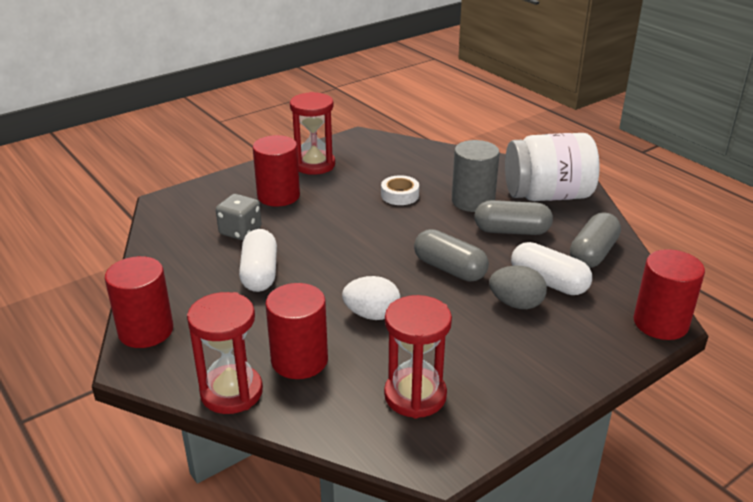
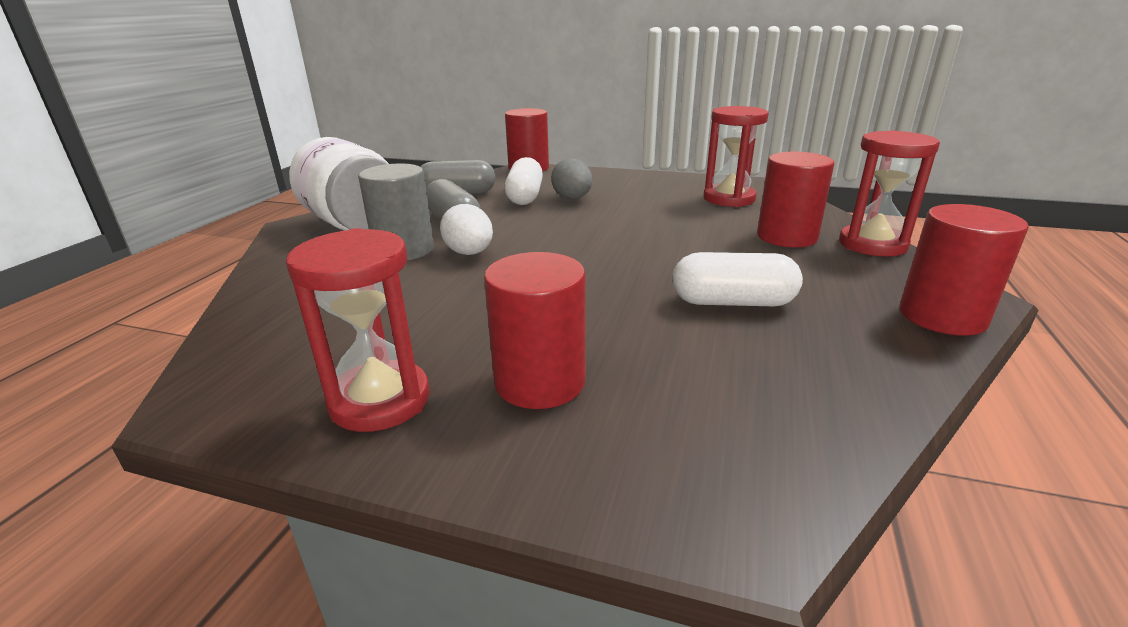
camera: 125 degrees left, 5 degrees down
(240, 231) = (684, 361): grey dice -> none
(260, 273) = (733, 302): white capsule -> white capsule turned 45 degrees clockwise
(372, 315) = (680, 233): white egg -> white egg (469, 253)
(400, 195) = (430, 290): white tape -> none
(449, 269) = (560, 227): grey capsule -> none

